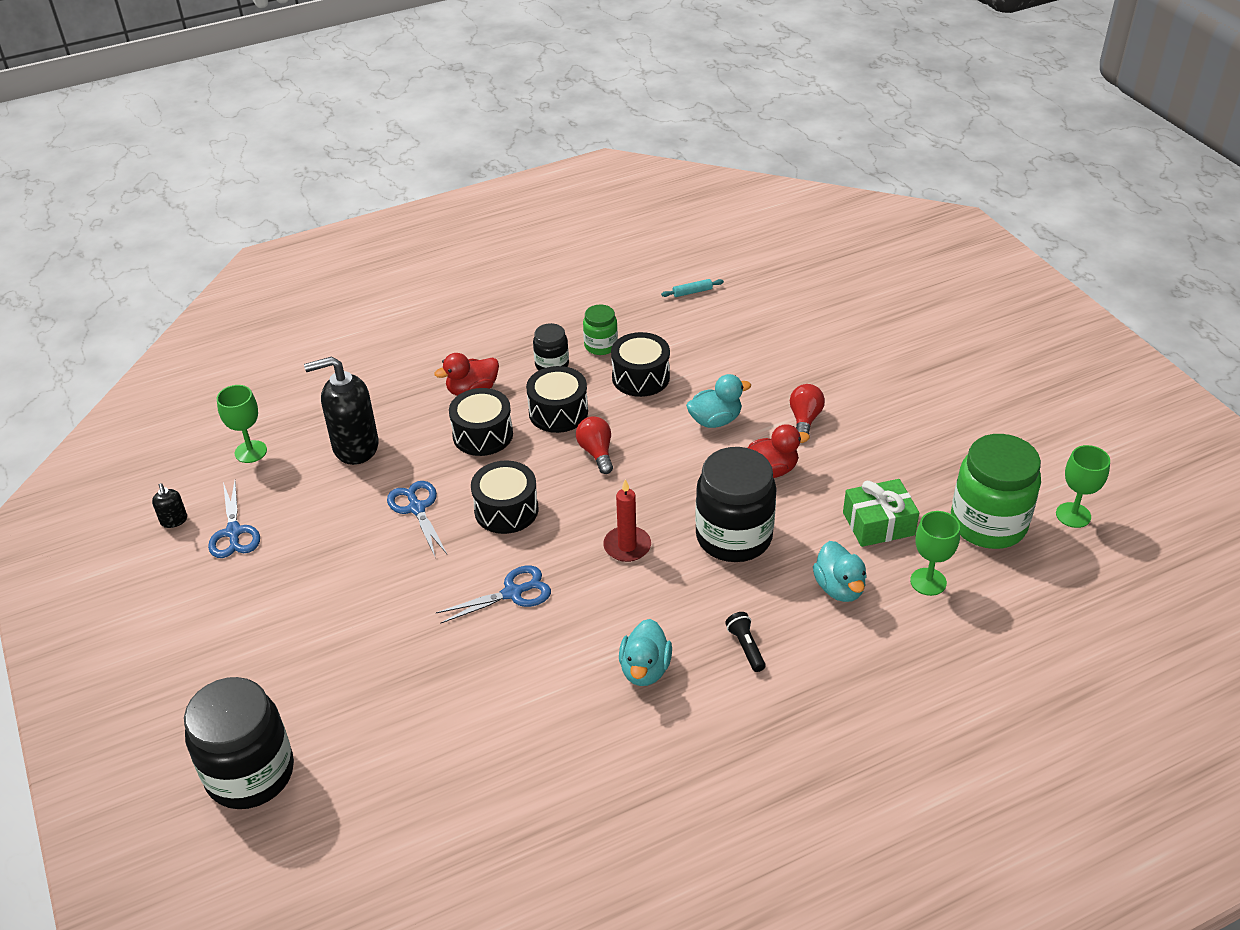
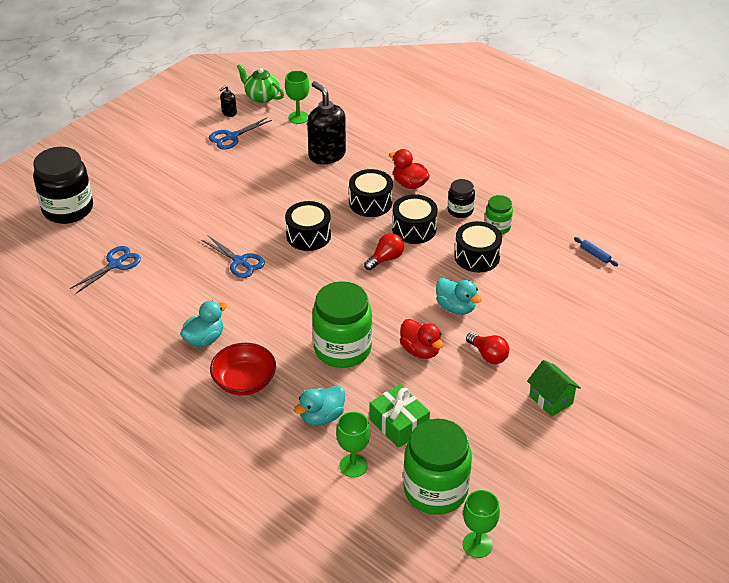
camera: 65 degrees right, 0 degrees up
(167, 476) = (261, 96): none -> green teapot
(417, 508) = (289, 198): blue scissors -> blue scissors (115, 265)
(627, 546) = (306, 299): red candle -> none
(645, 669) = (204, 339): turquoise duck -> turquoise duck turned 150 degrees clockwise
(692, 292) = (595, 254): turquoise rolling pin -> blue rolling pin
(734, 537) = (342, 349): black jar -> green jar
(745, 647) = (244, 381): black flashlight -> red bowl
(804, 419) = (488, 355): red light bulb -> red light bulb turned 60 degrees clockwise
(892, 396) = (551, 400): none -> green house

